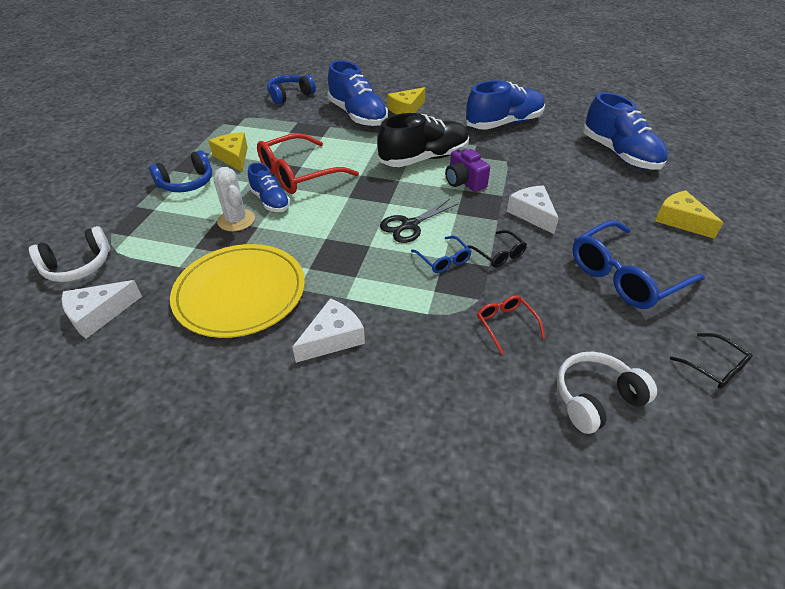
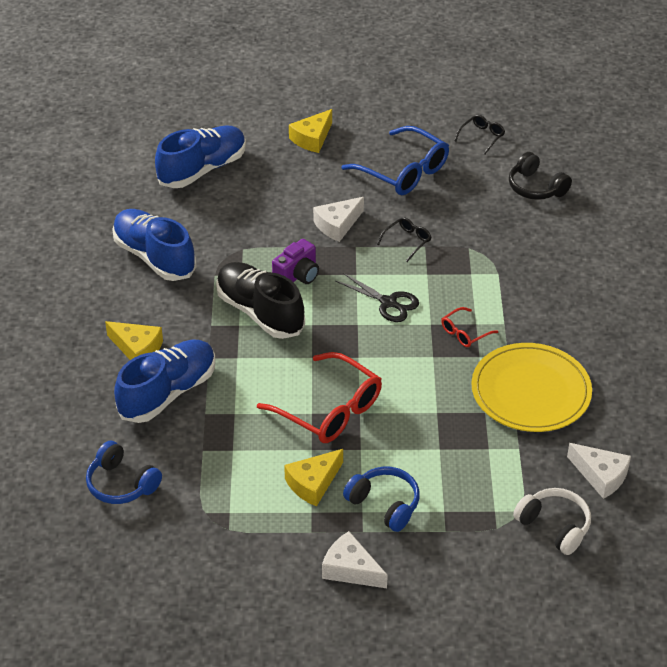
camera: 105 degrees left, 0 degrees up
(236, 220) = (434, 433): white cactus -> none
(270, 201) = (390, 417): blue shoe -> none
(333, 338) = (550, 320): white cheese -> white cheese (350, 569)
(443, 260) = (429, 273): blue glasses -> none
(505, 324) = (489, 231): red glasses -> red glasses (464, 333)
(596, 398) = (536, 187): white headphones -> black headphones

